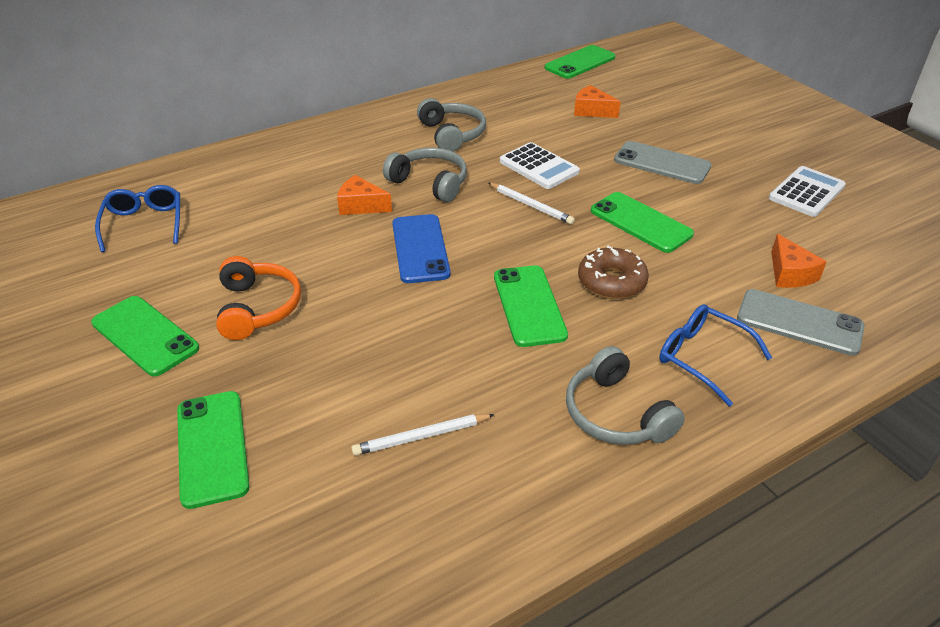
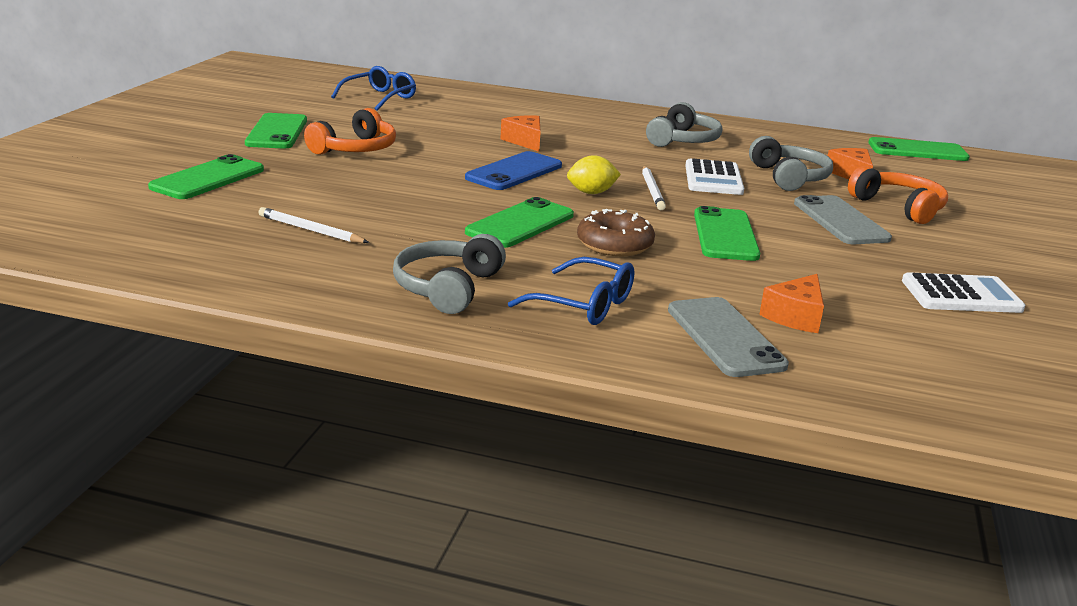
camera: 45 degrees right, 15 degrees down
(430, 183) = (602, 152): grey headphones -> grey headphones (789, 177)
(505, 235) = (591, 193): none -> yellow lemon
(662, 128) = (899, 207): none -> orange headphones
(702, 357) = (584, 305): blue glasses -> blue glasses turned 120 degrees clockwise

